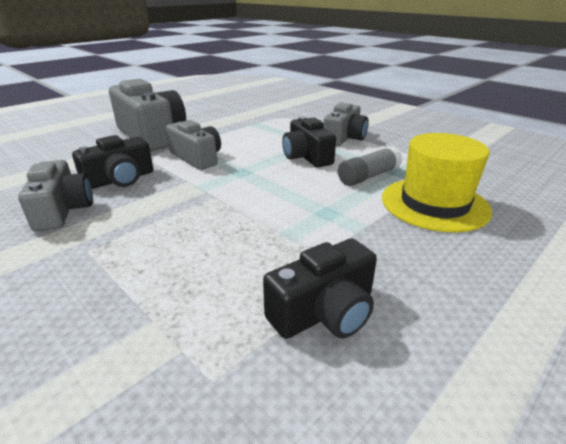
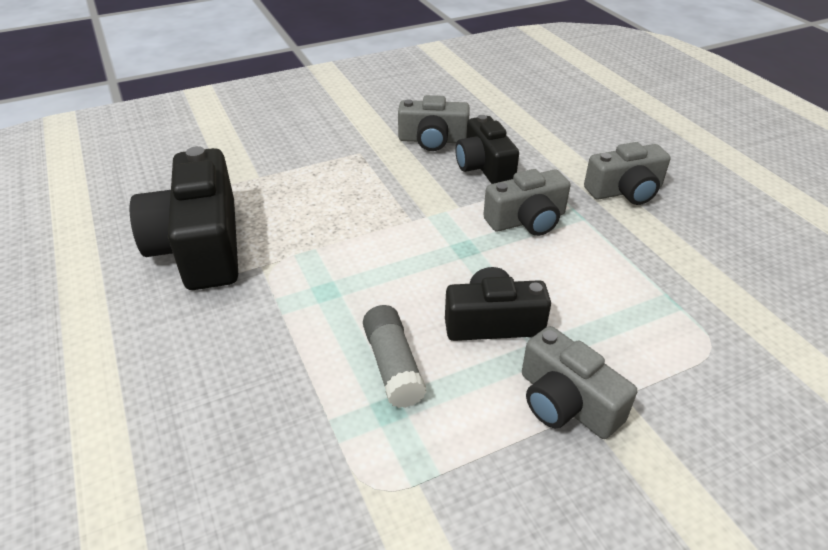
camera: 110 degrees right, 10 degrees up
(152, 135) = (625, 191): grey camera -> grey camera, size x0.61
(324, 312) = (200, 246): black camera -> black camera, size x1.64
(434, 204) = (280, 398): yellow hat -> none

